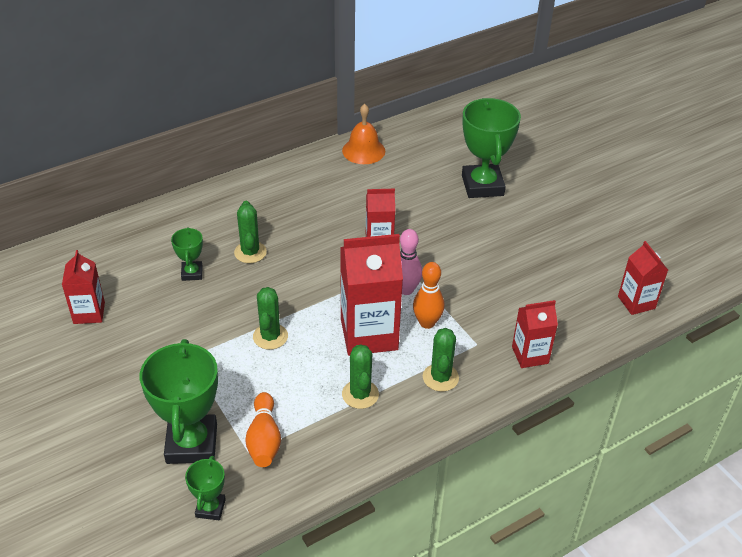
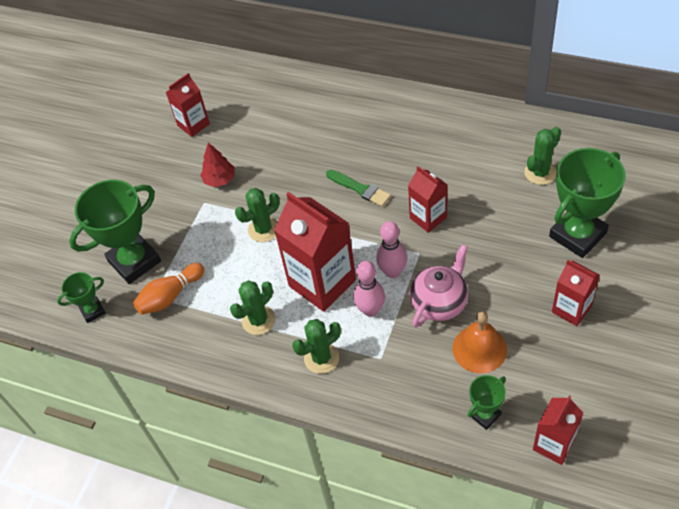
camera: 60 degrees right, 10 degrees up
(178, 332) = (219, 180): none -> red tree
(192, 273) = (280, 143): green trophy -> green trophy (485, 415)
(250, 252) = (333, 156): green cactus -> green cactus (540, 173)
(304, 258) = (360, 189): none -> green brush
(363, 150) = (524, 131): orange bell -> orange bell (479, 349)
(427, 323) = (370, 310): orange bowling pin -> pink bowling pin
(462, 283) = (439, 302): none -> pink teapot
(530, 355) = (404, 402): red carton -> red carton (571, 309)

